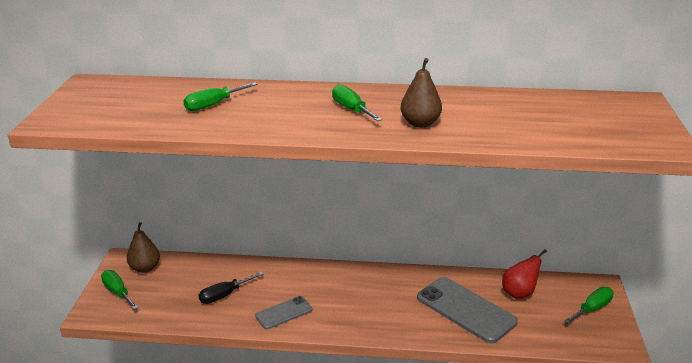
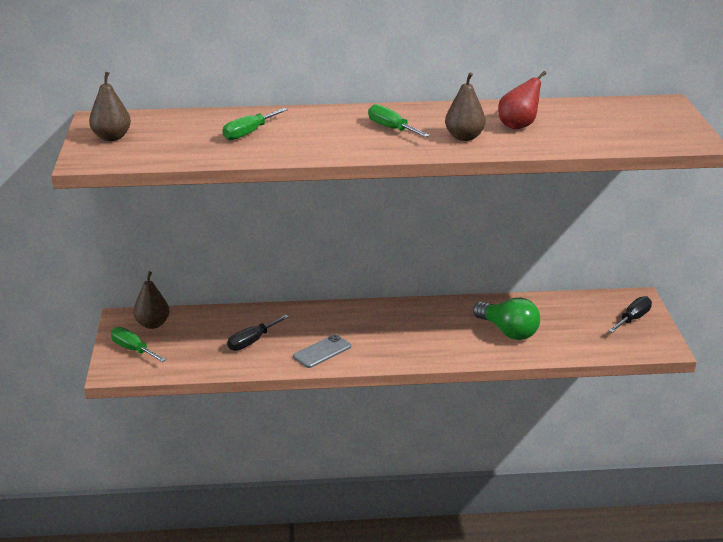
camera: 10 degrees left, 0 degrees up
(86, 101) = (112, 137): none -> brown pear
(465, 310) = (508, 331): grey phone -> green light bulb
(519, 293) = (558, 312): red pear -> red pear (518, 126)
(592, 308) = (633, 319): green screwdriver -> black screwdriver

